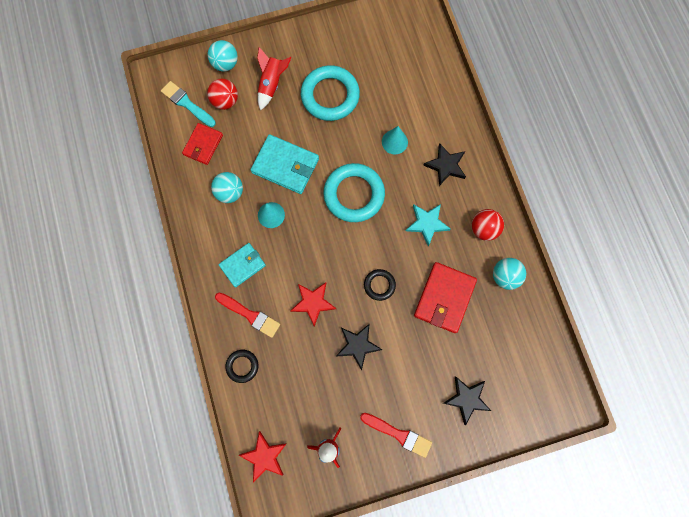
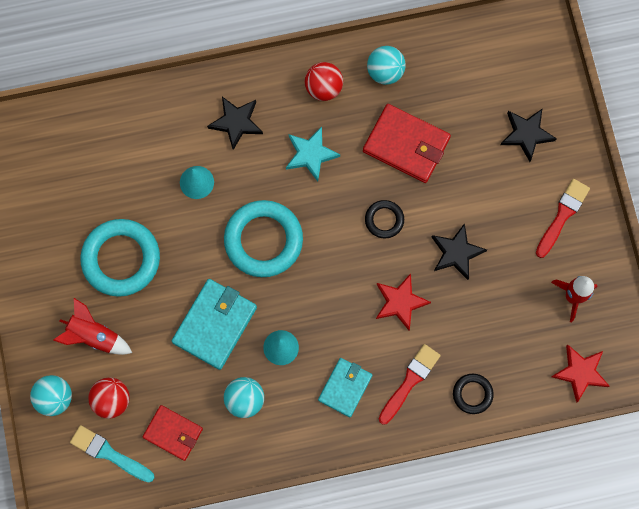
camera: 85 degrees left, 0 degrees up
(187, 104) = (109, 453): turquoise brush -> turquoise brush turned 75 degrees clockwise
(242, 265) = (345, 387): turquoise wallet -> turquoise wallet turned 60 degrees clockwise

